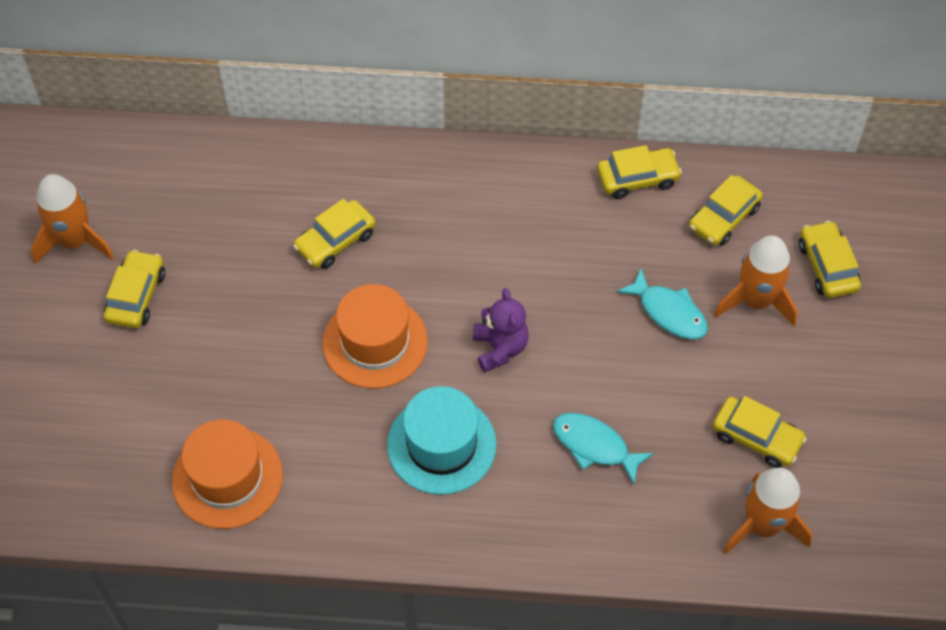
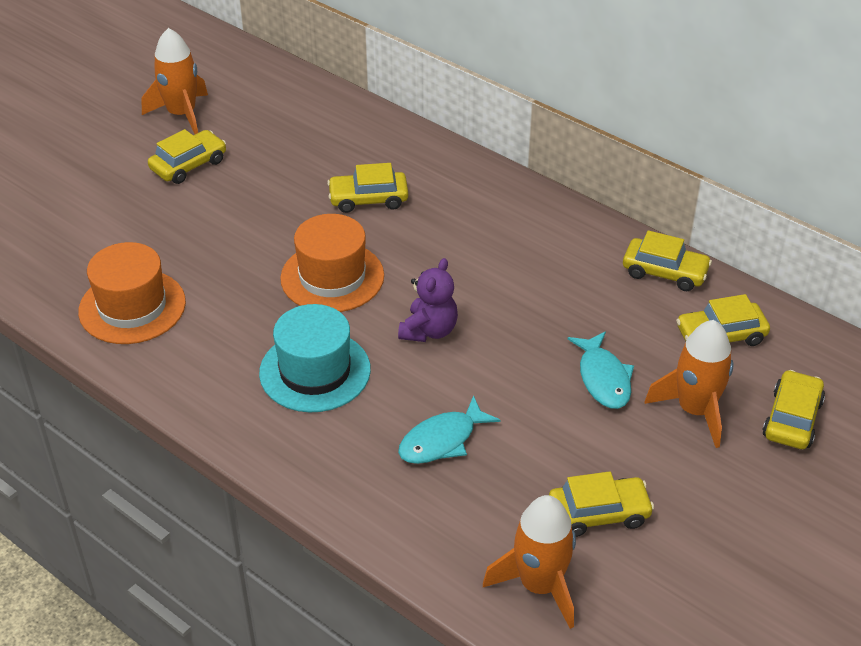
camera: 35 degrees right, 15 degrees down
(594, 446) = (442, 440): turquoise fish -> turquoise fish turned 105 degrees counterclockwise
(756, 437) = (599, 513): yellow car -> yellow car turned 75 degrees counterclockwise

